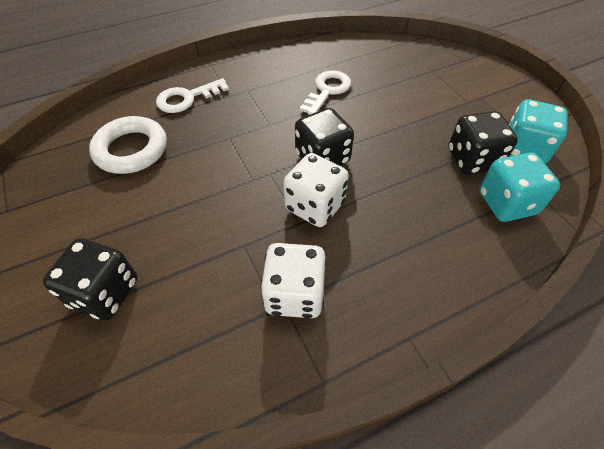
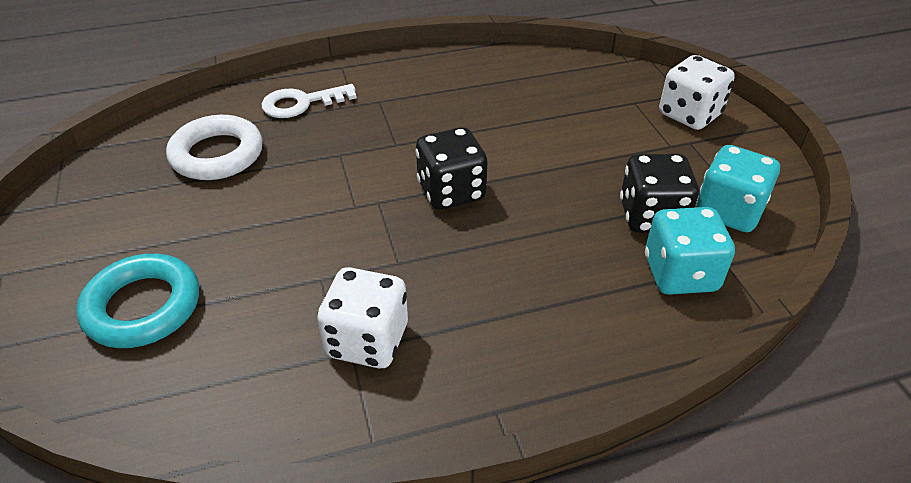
camera: 10 degrees right, 10 degrees down
(105, 292) = (143, 307): black dice -> turquoise ring
(315, 206) = (424, 245): white dice -> white dice (689, 115)
(327, 90) = (483, 112): white key -> none

